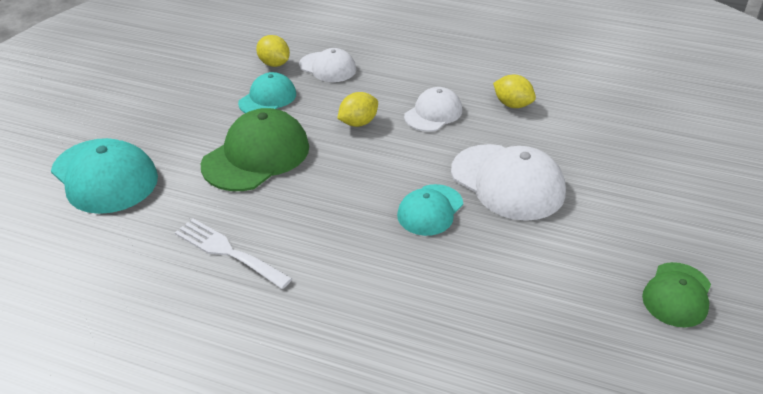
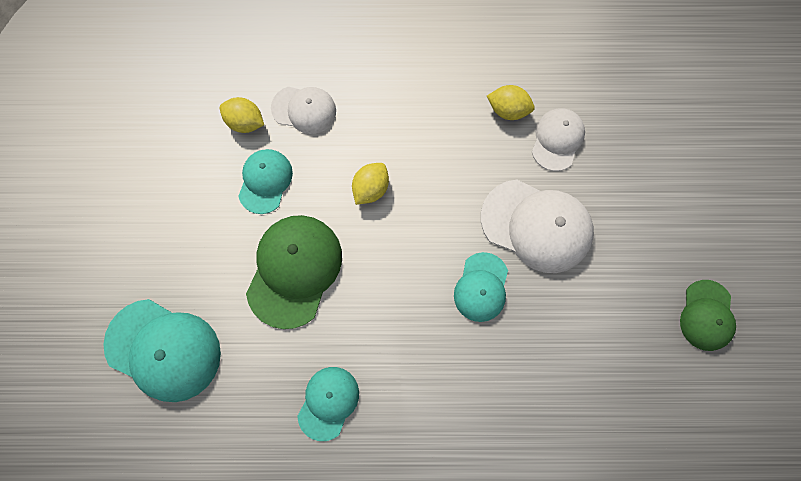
camera: 20 degrees left, 35 degrees up
(228, 252) = (328, 402): white fork -> turquoise cap
(433, 113) = (437, 149): white cap -> white cap (557, 140)

